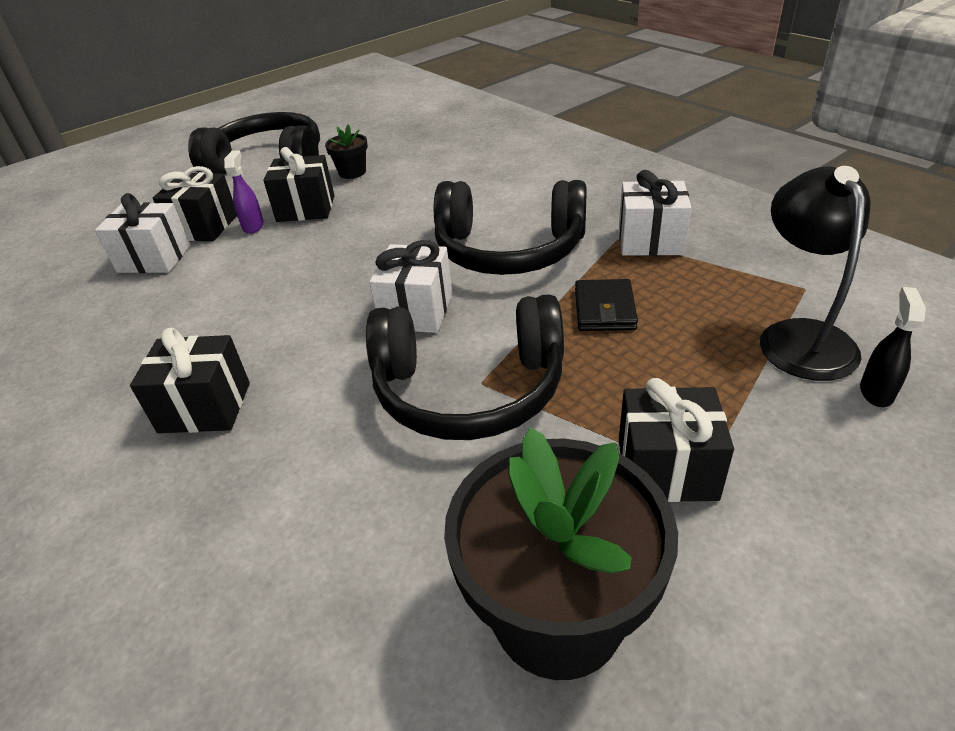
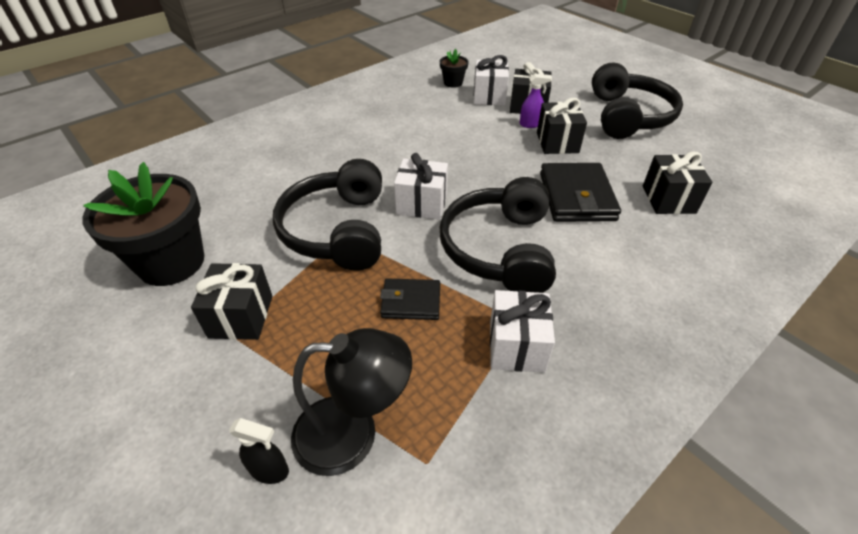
camera: 85 degrees right, 5 degrees up
(205, 407) = (348, 138): black gift -> black gift (668, 199)
(352, 172) = (621, 157): black flower pot -> black flower pot (453, 83)
(419, 201) = (576, 197): none -> black wallet

